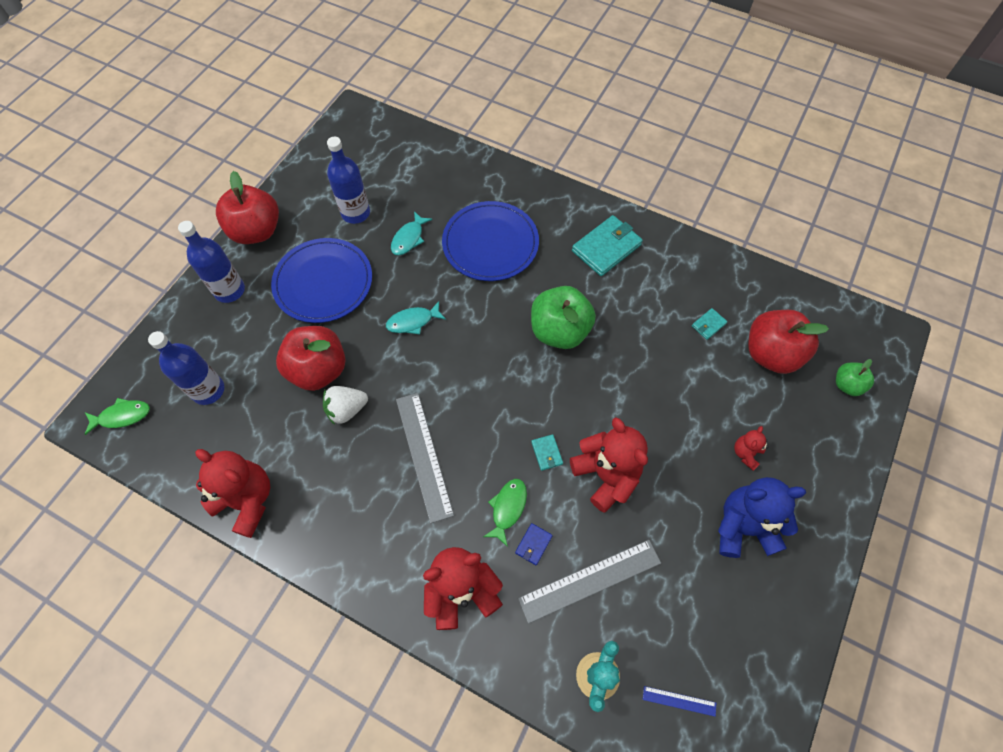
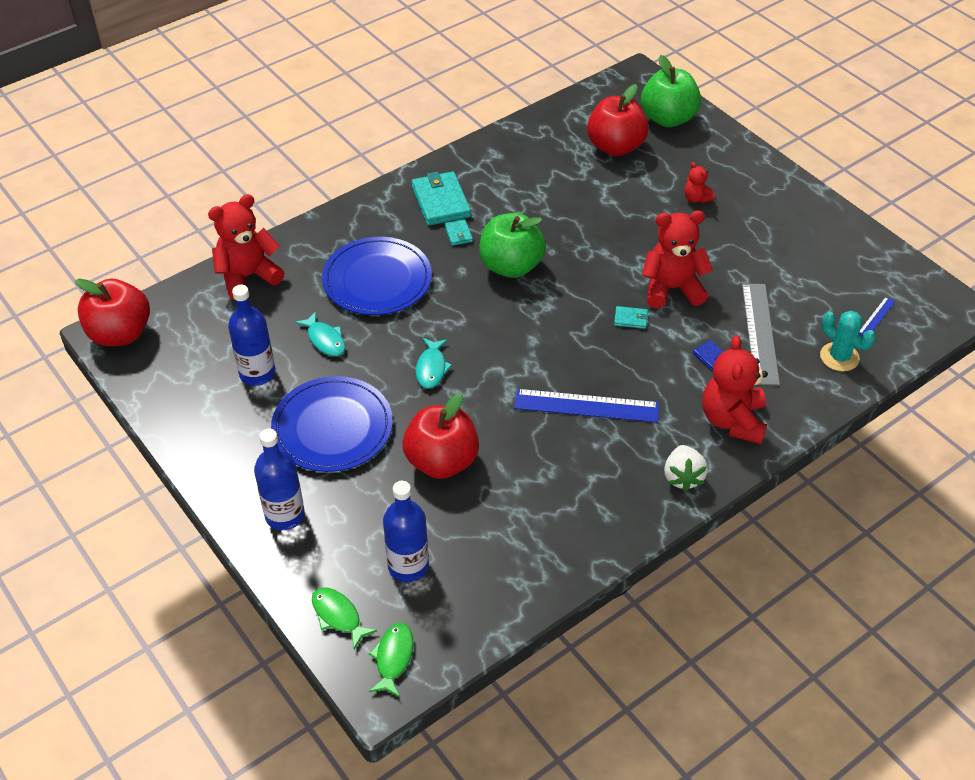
camera: 65 degrees left, 15 degrees down
(247, 501) = (561, 561): red teddy bear -> red teddy bear (248, 276)
(256, 231) = (216, 469): red apple -> red apple (120, 333)
(346, 409) = (503, 451): white strawberry -> white strawberry (682, 477)
(424, 455) = (586, 406): grey ruler -> blue ruler
(507, 508) = (670, 363): green fish -> green fish (338, 616)
(708, 325) = (565, 170): turquoise wallet -> turquoise wallet (458, 234)
(743, 527) = (757, 226): blue teddy bear -> none
(847, 385) = (668, 118): green apple -> green apple, size x1.90

